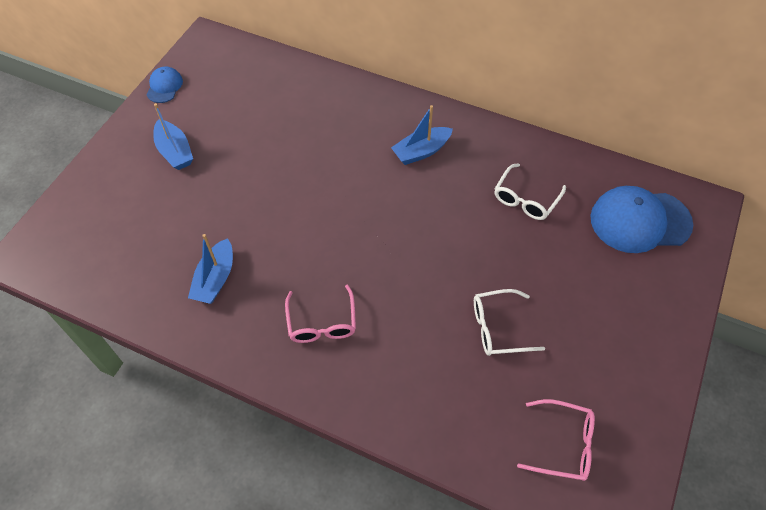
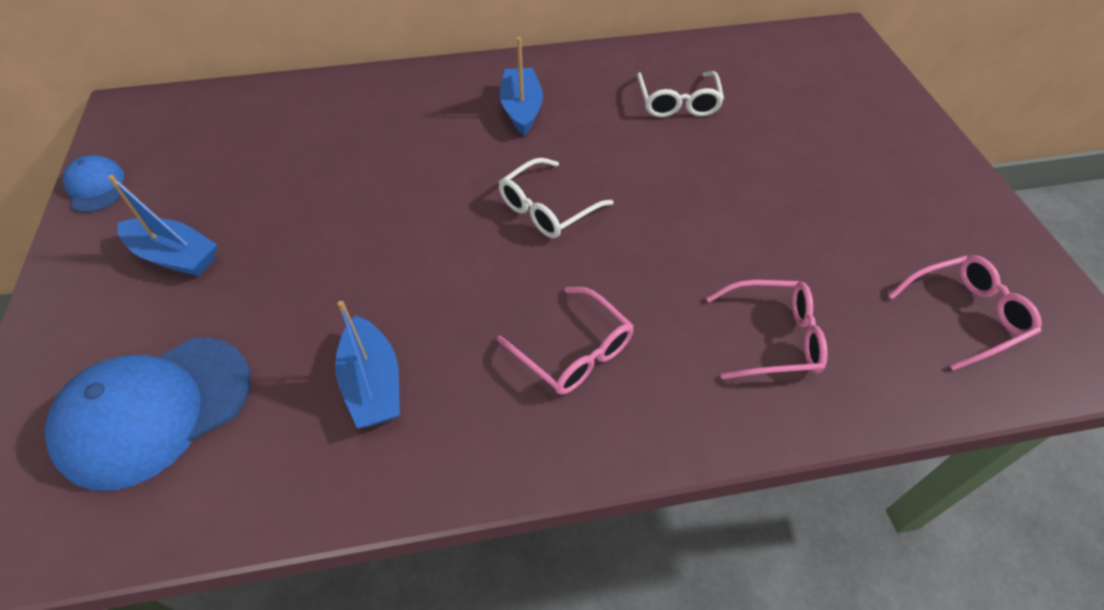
camera: 35 degrees left, 5 degrees down
(421, 151) = (521, 109): blue boat -> blue boat turned 150 degrees clockwise
(434, 383) = (773, 338): none -> pink glasses
(498, 328) = (779, 237): white glasses -> white glasses (547, 208)
(640, 221) = (802, 72): blue cap -> blue cap (155, 410)

